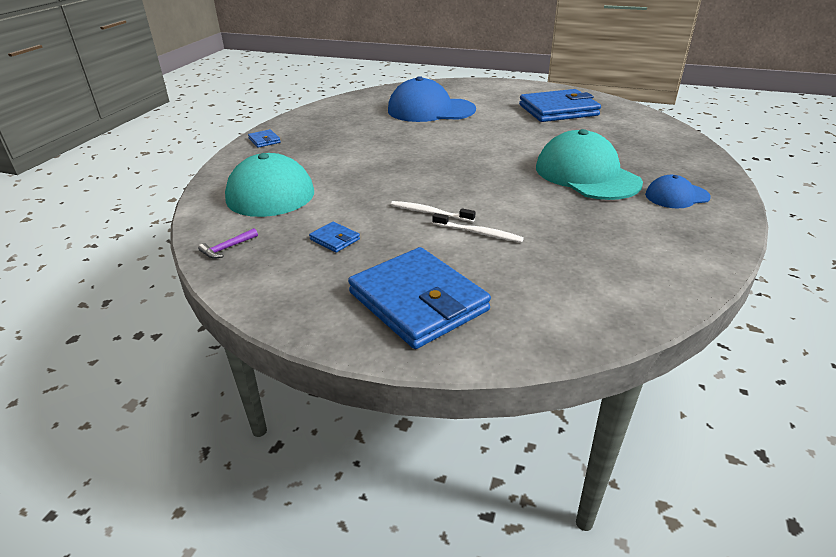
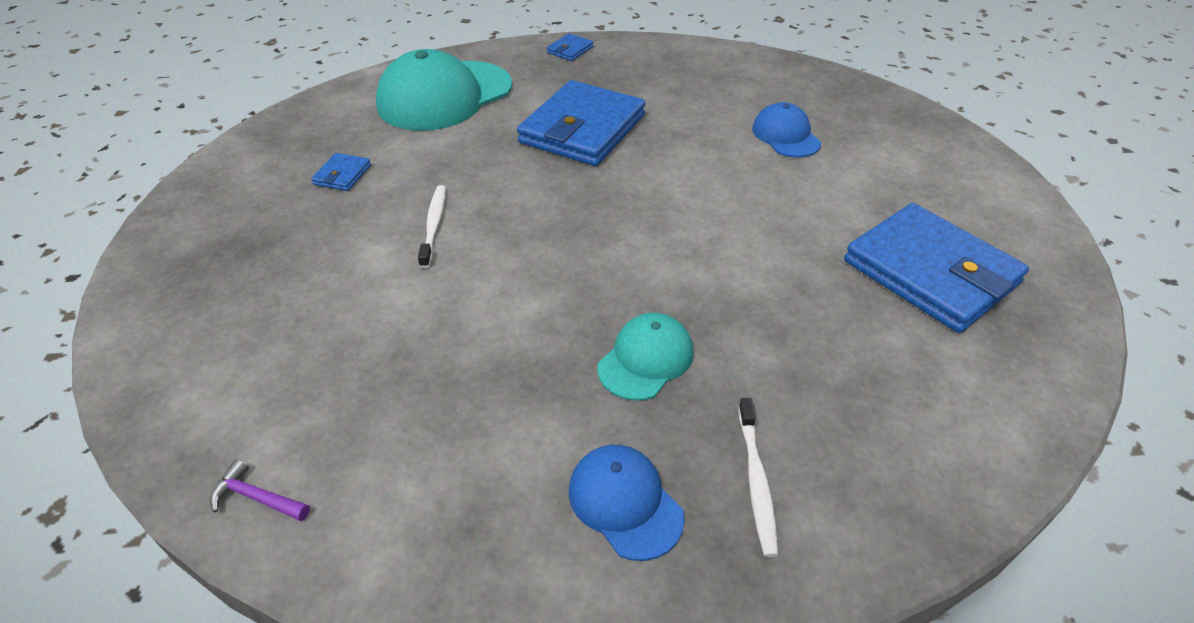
camera: 65 degrees right, 10 degrees up
(227, 248) = (306, 118): purple hammer -> purple hammer (257, 498)
(418, 301) = (221, 270): blue wallet -> blue wallet (582, 129)
(430, 110) = (786, 135): blue cap -> blue cap, size x0.52
(479, 233) = (393, 280): white toothbrush -> white toothbrush (756, 481)
(586, 175) = (646, 359): turquoise cap -> turquoise cap, size x0.52

